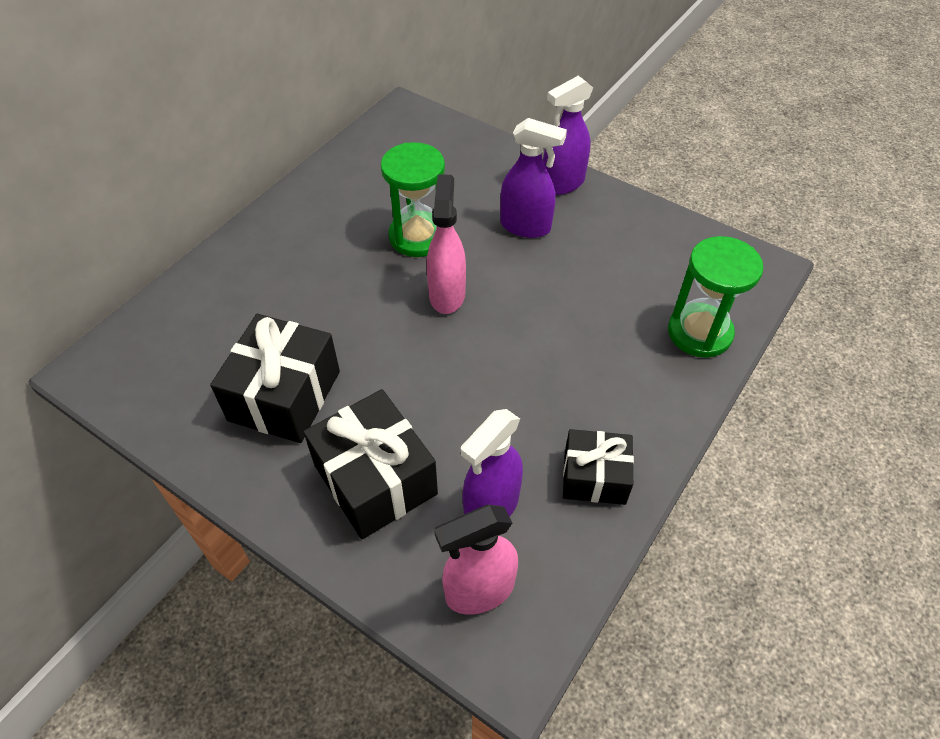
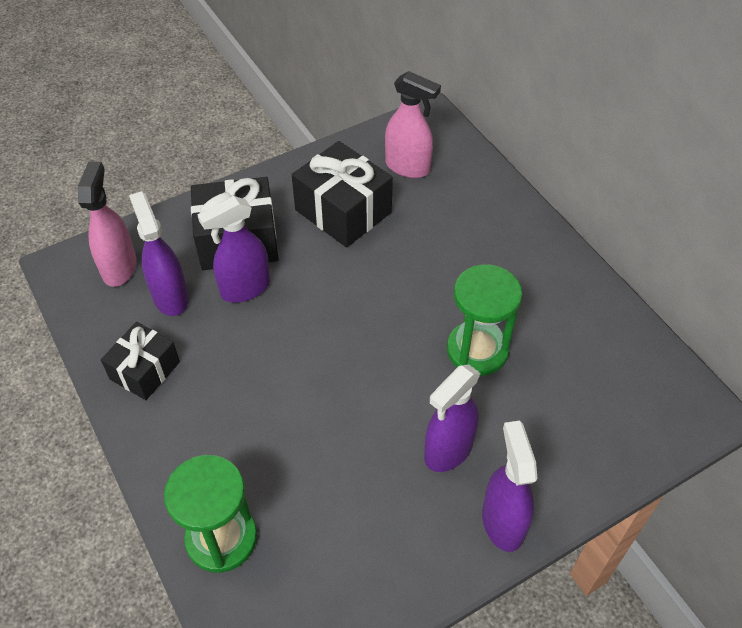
camera: 115 degrees right, 0 degrees up
(441, 438) = (245, 288): none -> purple spray bottle
(447, 294) = (389, 346): pink spray bottle -> pink spray bottle (408, 167)

